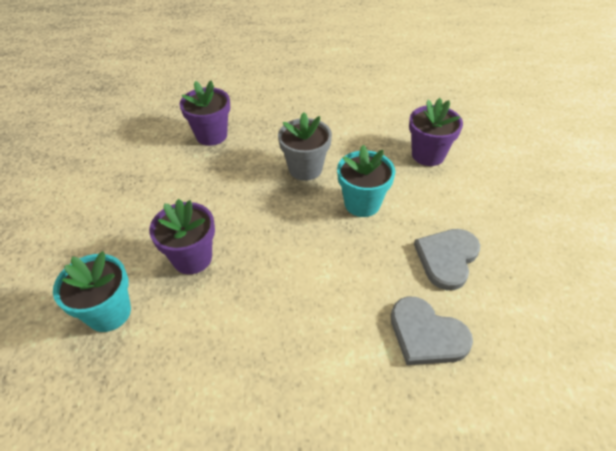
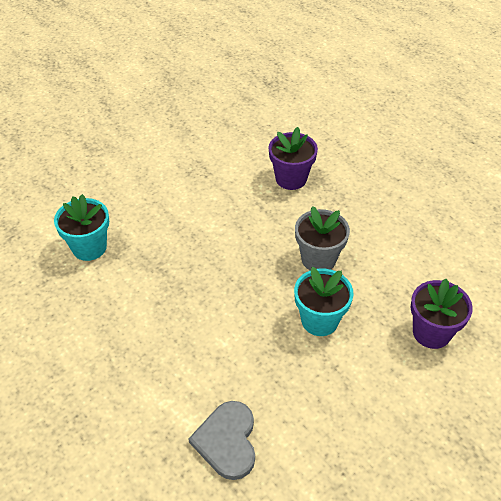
camera: 50 degrees right, 0 degrees up
(192, 258) = (167, 256): purple flower pot -> none
(447, 258) = (318, 414): grey heart -> none

